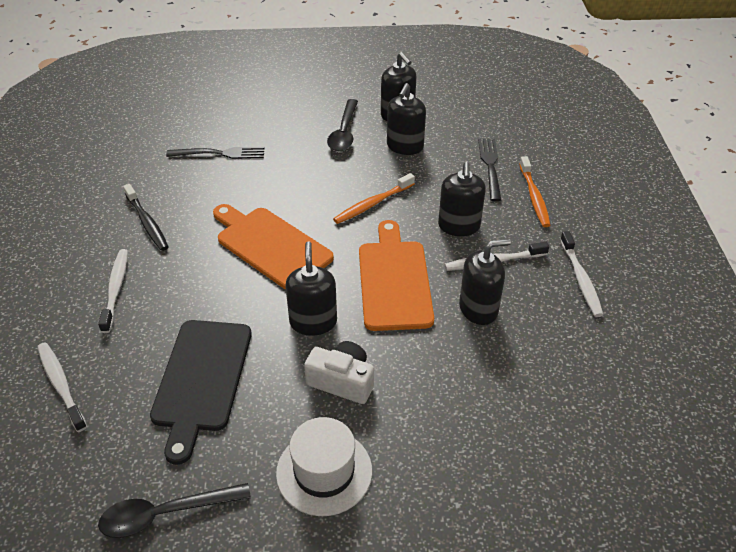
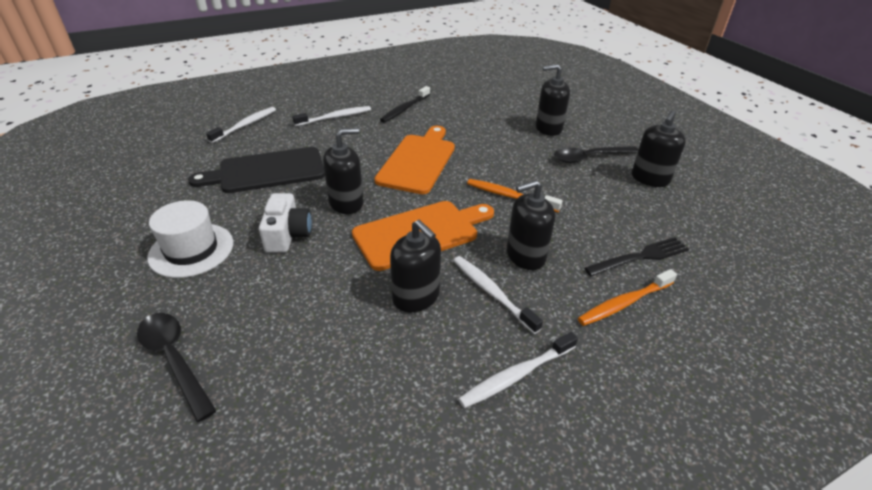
camera: 65 degrees right, 5 degrees down
(166, 514) = (147, 191): black spoon -> black spoon (174, 359)
(220, 153) = (501, 113): black fork -> none
(405, 146) = (608, 194): black soap dispenser -> black soap dispenser (548, 128)

